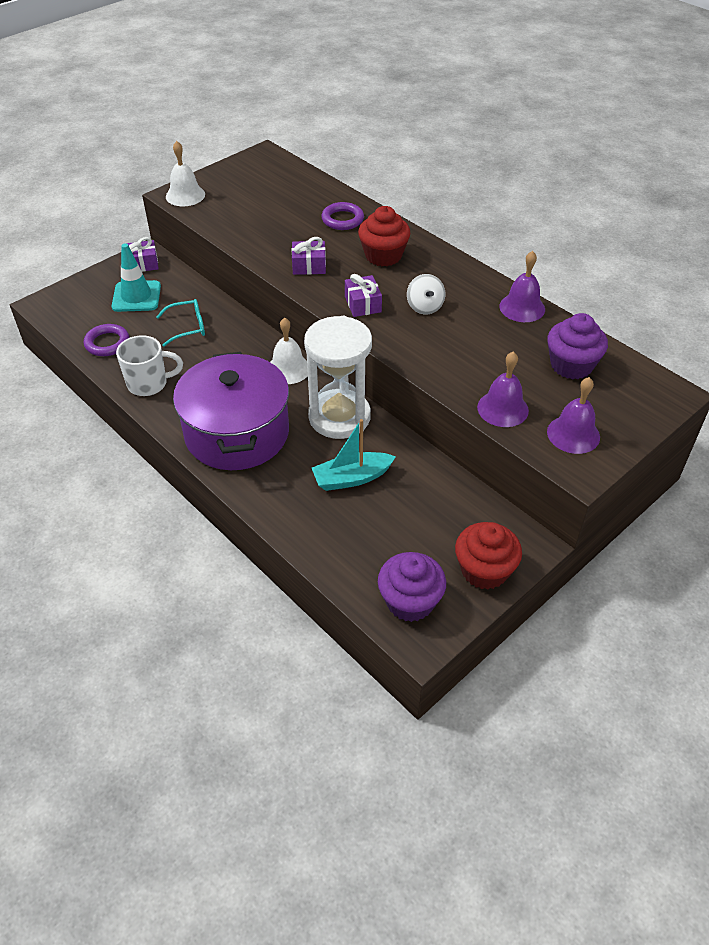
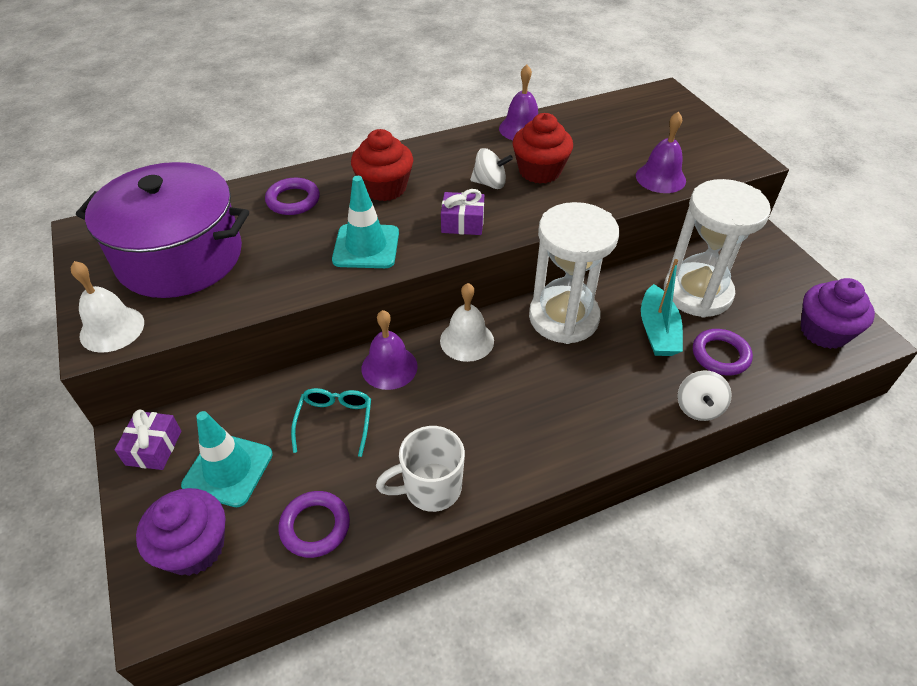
camera: 70 degrees left, 0 degrees up
(149, 384) = (430, 488): white mug -> white mug turned 120 degrees counterclockwise
(237, 433) = (559, 412): purple pot -> purple pot (180, 257)
(273, 515) = (698, 407): none -> white spinning top
(309, 266) = (366, 247): purple gift -> turquoise traffic cone
(341, 524) = (720, 355): none -> purple ring
(417, 500) = (697, 293): none -> white hourglass
(484, 570) = (789, 275): red cupcake -> red cupcake (539, 171)
(571, 365) = (614, 127): purple cupcake -> purple cupcake (194, 547)
(573, 434) = (703, 151): purple bell -> purple bell (389, 367)

